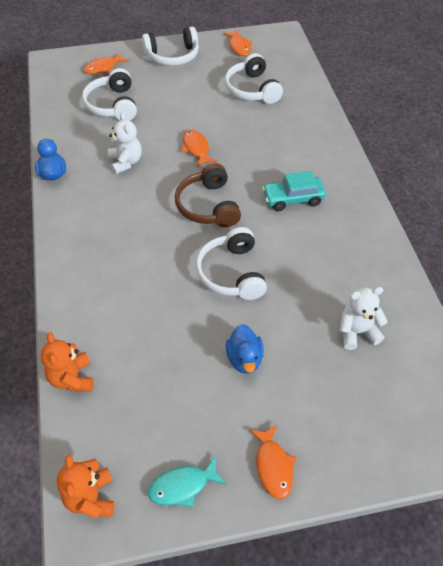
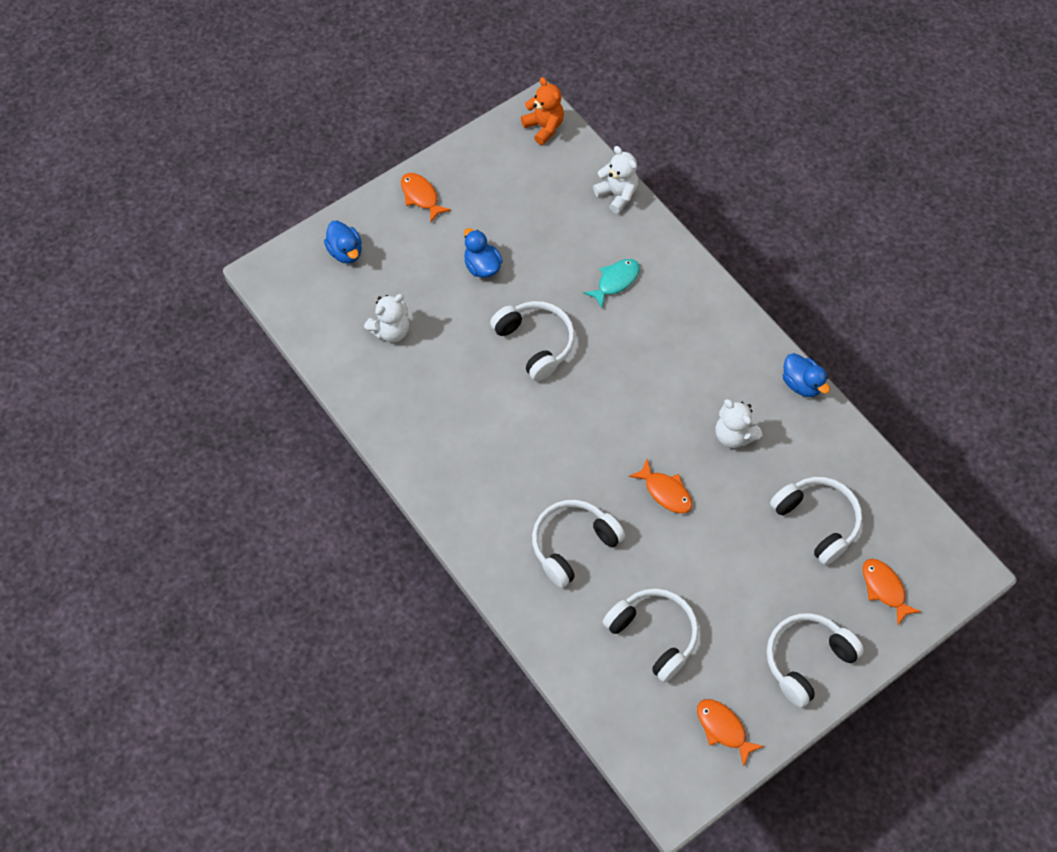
camera: 155 degrees right, 10 degrees up
(72, 378) = (617, 194): orange teddy bear -> white teddy bear
(103, 68) = (884, 589): orange fish -> orange fish turned 60 degrees counterclockwise
(183, 486) = (482, 158): turquoise fish -> turquoise fish (615, 281)
(208, 206) = (604, 413): brown headphones -> none
(277, 143) = (572, 544): none -> white headphones
(293, 199) = (515, 462): turquoise car -> none
(379, 432) = (345, 252): none -> blue duck

